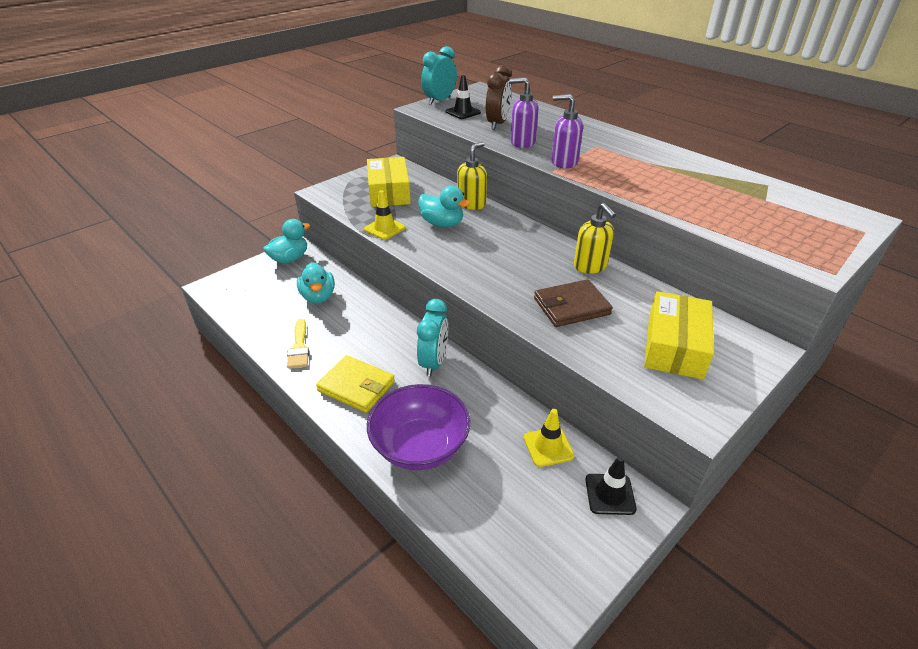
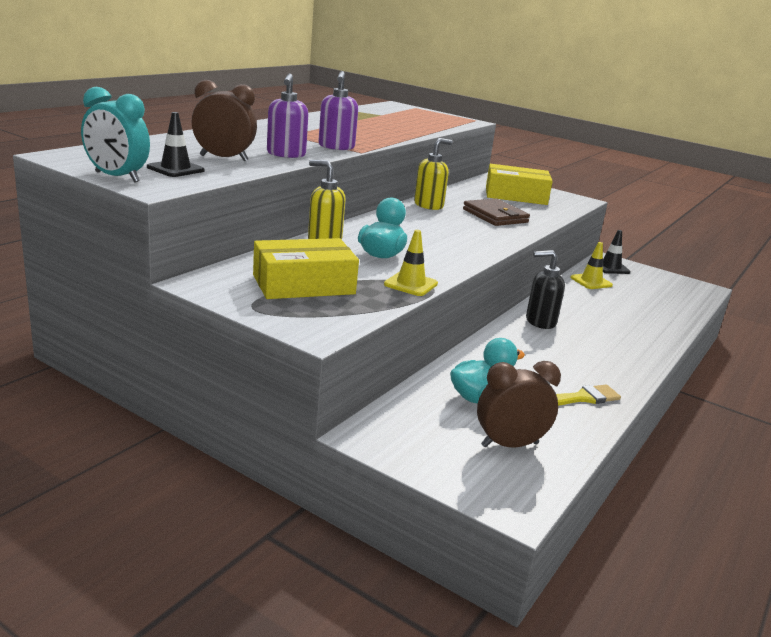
camera: 105 degrees left, 15 degrees down
(263, 297) = (509, 444): none -> brown clock
(290, 259) = (397, 438): turquoise duck -> none
(356, 386) = (605, 357): yellow wallet -> none
(420, 446) = (640, 325): purple bowl -> none
(434, 362) = (540, 322): turquoise clock -> black soap dispenser

